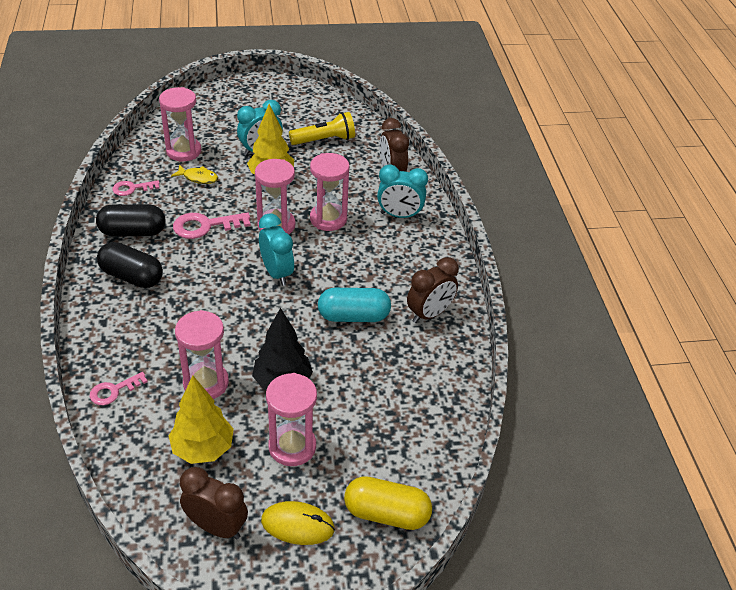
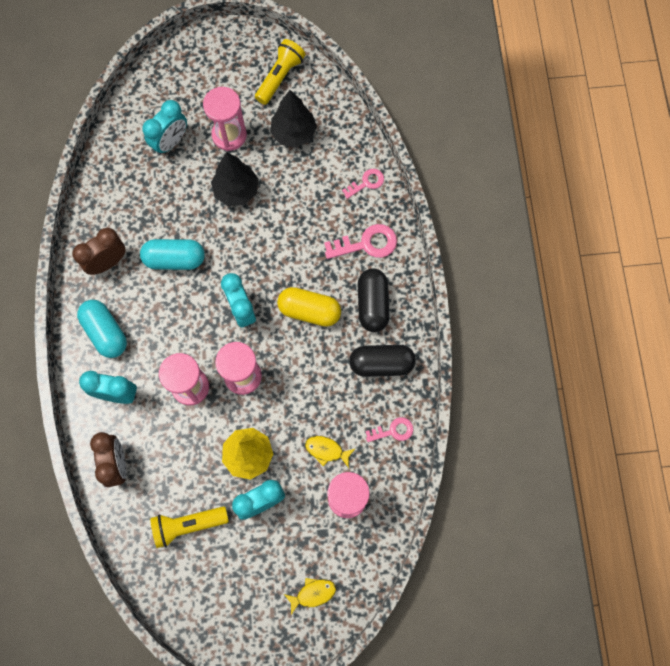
camera: 175 degrees left, 30 degrees up
(132, 277) = (373, 304): black capsule -> black capsule turned 60 degrees clockwise
(203, 449) = (294, 133): yellow tree -> black tree
(205, 226) = (312, 374): pink key -> pink key (366, 244)
(206, 383) = (296, 190): pink hourglass -> none
(216, 527) = (280, 77): brown clock -> yellow flashlight
(220, 106) = (313, 593): none -> yellow fish
(297, 525) = (226, 78): yellow mouse -> none
(371, 438) = (170, 142): none -> turquoise clock
(386, 513) = (166, 85): yellow capsule -> yellow capsule (309, 311)
(420, 258) = (106, 332): none -> turquoise capsule

